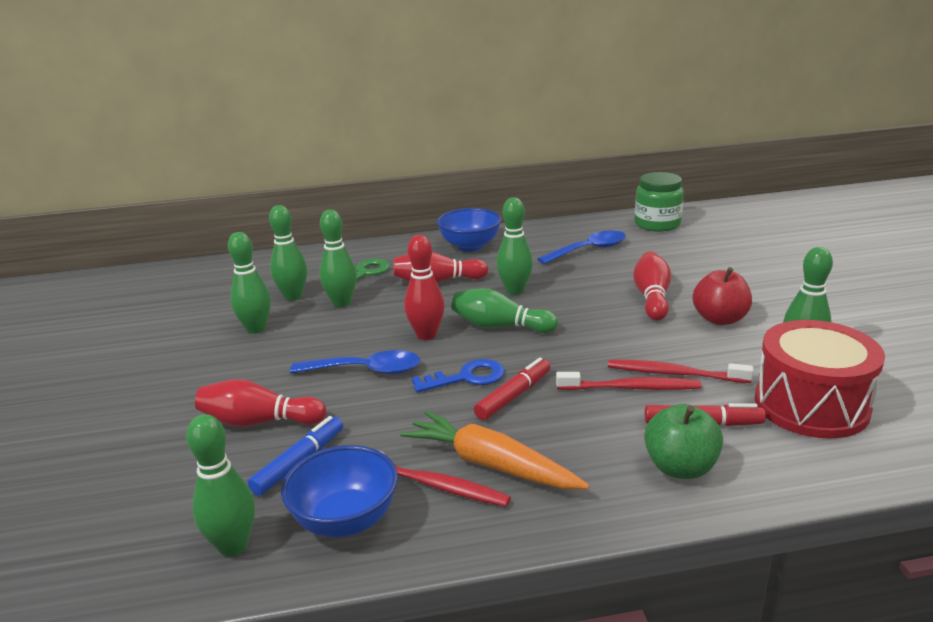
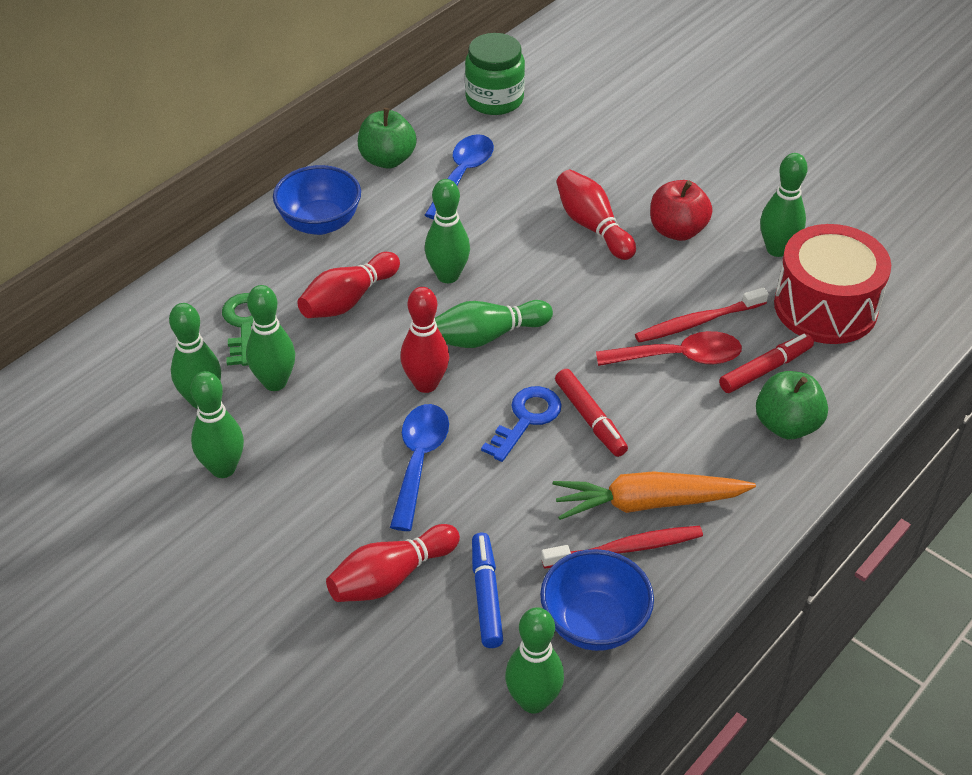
camera: 40 degrees left, 20 degrees up
(365, 370) = (419, 461): blue spoon -> blue spoon turned 45 degrees counterclockwise
(513, 396) = (590, 419): red marker -> red marker turned 150 degrees clockwise
(549, 232) = (387, 159): none -> green apple
(631, 388) = (678, 357): red toothbrush -> red spoon

